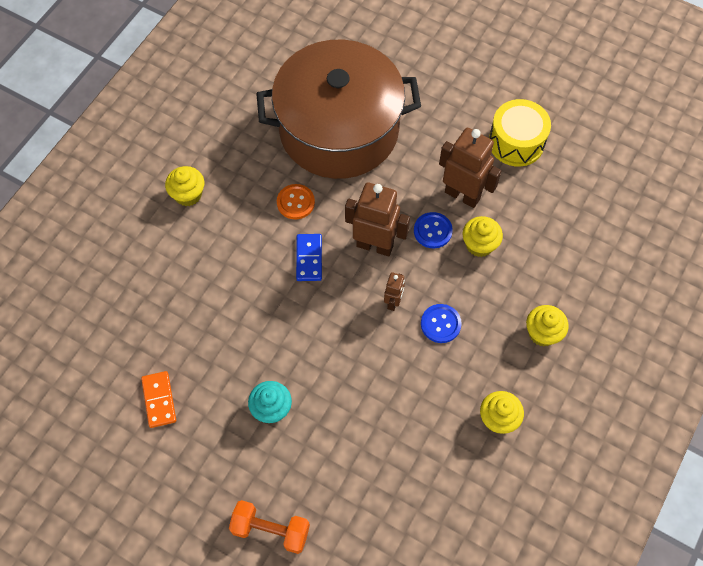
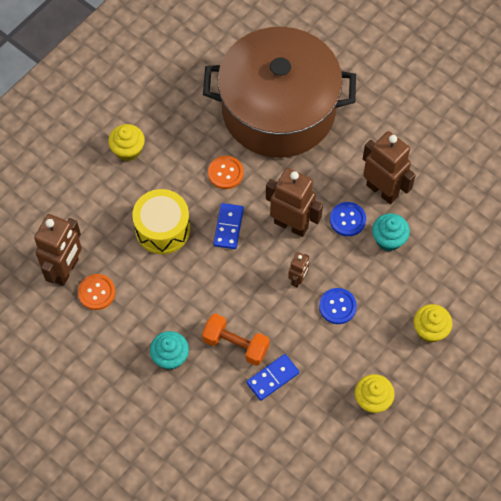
camera: 10 degrees right, 0 degrees up
(141, 332) = (66, 270): none -> brown robot
(159, 400) = (72, 333): orange domino -> none
(179, 351) = (96, 292): none -> orange button
(271, 530) = (151, 461): orange dumbbell -> orange dumbbell (235, 345)
(386, 413) = (272, 378): none -> blue domino
(479, 245) = (388, 239): yellow cupcake -> turquoise cupcake
(516, 142) = (444, 148): yellow drum -> yellow drum (162, 229)

